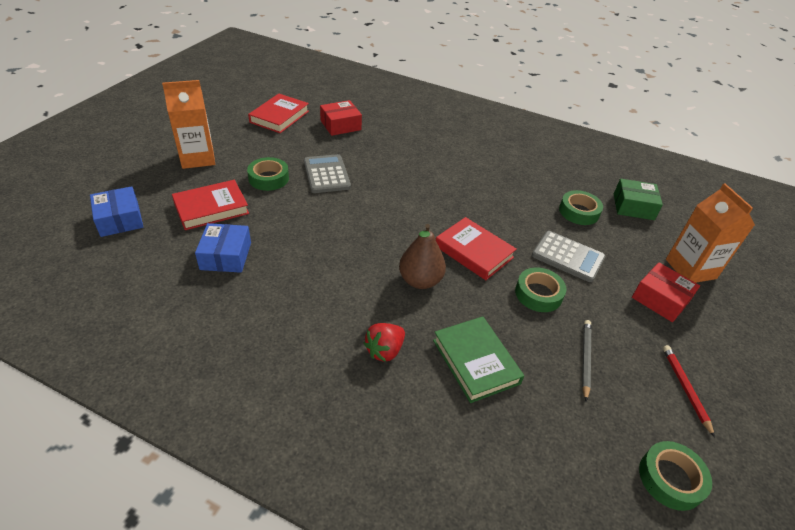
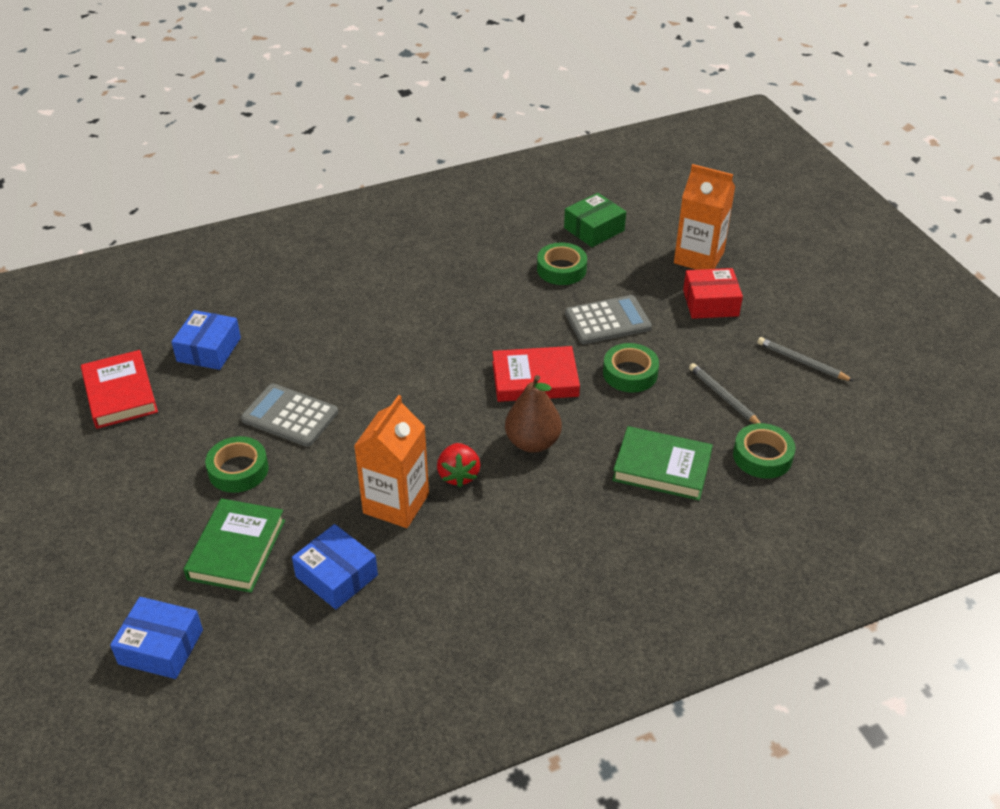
camera: 45 degrees left, 0 degrees up
(198, 158) = (116, 516): orange carton -> orange carton (396, 503)
(211, 208) = (237, 549): red book -> green book
(340, 125) = (209, 349): red box -> blue box
(384, 350) = (592, 522): red strawberry -> red strawberry (458, 475)
(670, 479) = (861, 432): green tape -> green tape (762, 456)
(685, 388) = (802, 361): red pencil -> grey pencil

